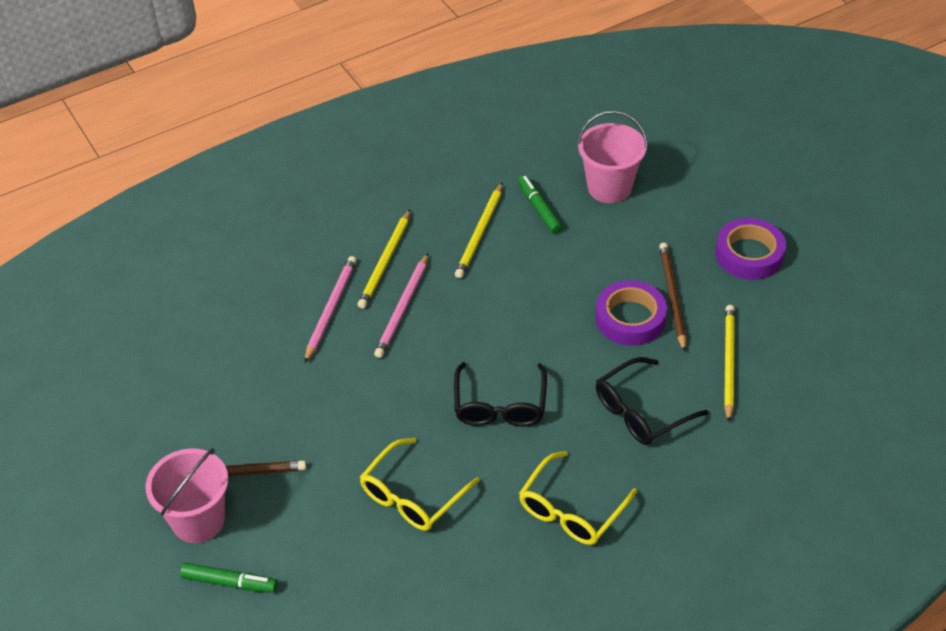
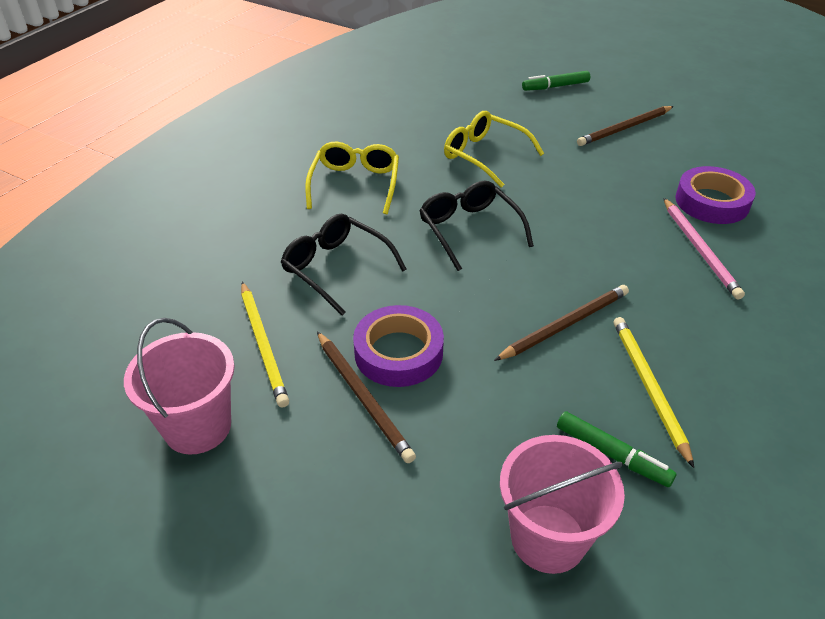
camera: 150 degrees right, 5 degrees down
(198, 520) = (612, 103): pink bucket -> pink bucket (197, 427)
(385, 262) = (708, 312): yellow pencil -> none
(402, 308) = (637, 275): pink pencil -> none
(412, 496) = (484, 155): yellow glasses -> yellow glasses turned 60 degrees counterclockwise
(495, 292) = (565, 325): none -> brown pencil
(641, 411) = (336, 268): black glasses -> black glasses turned 75 degrees counterclockwise
(749, 254) = (285, 504): purple tape -> purple tape (712, 202)

